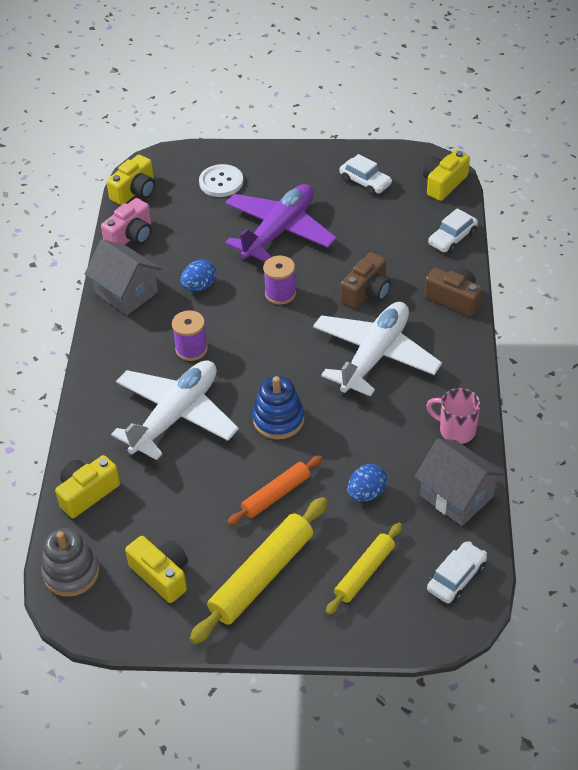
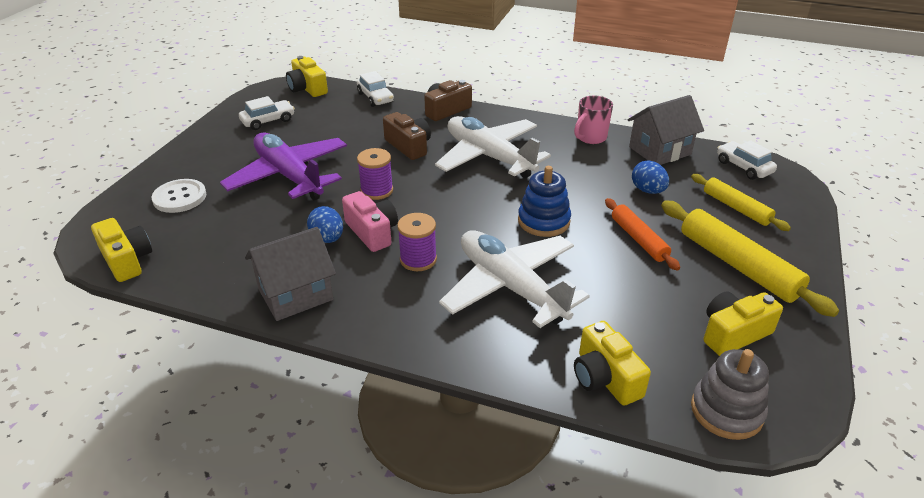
camera: 75 degrees left, 10 degrees down
(131, 236) = (201, 275): pink camera -> pink camera (372, 232)

